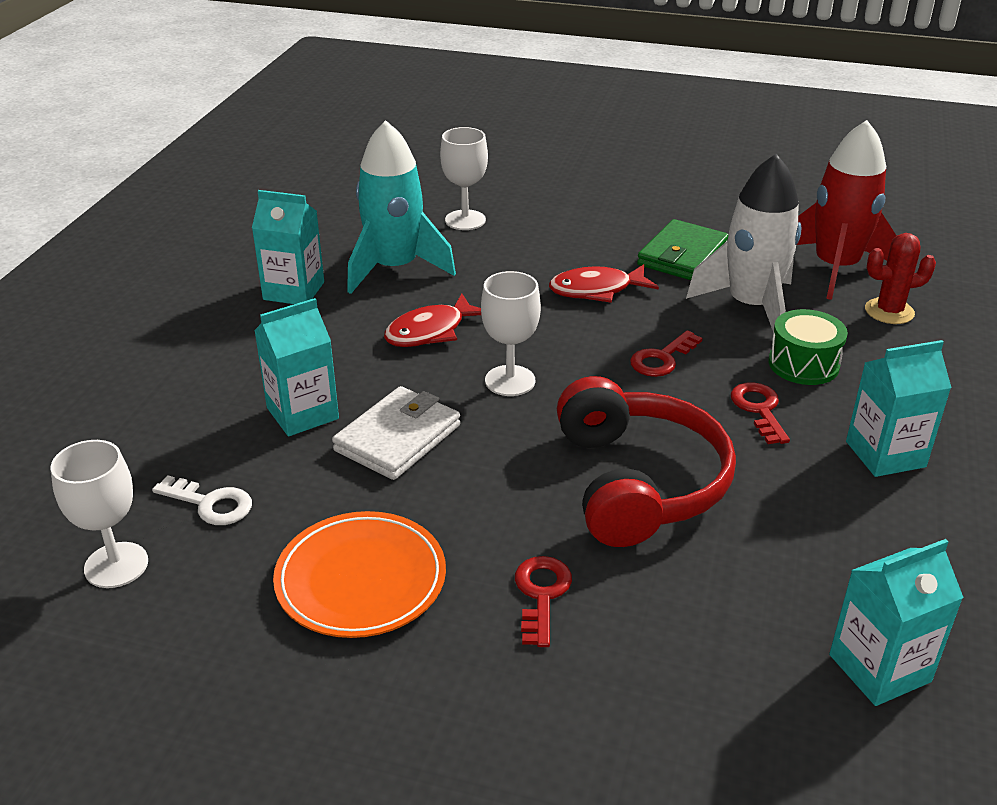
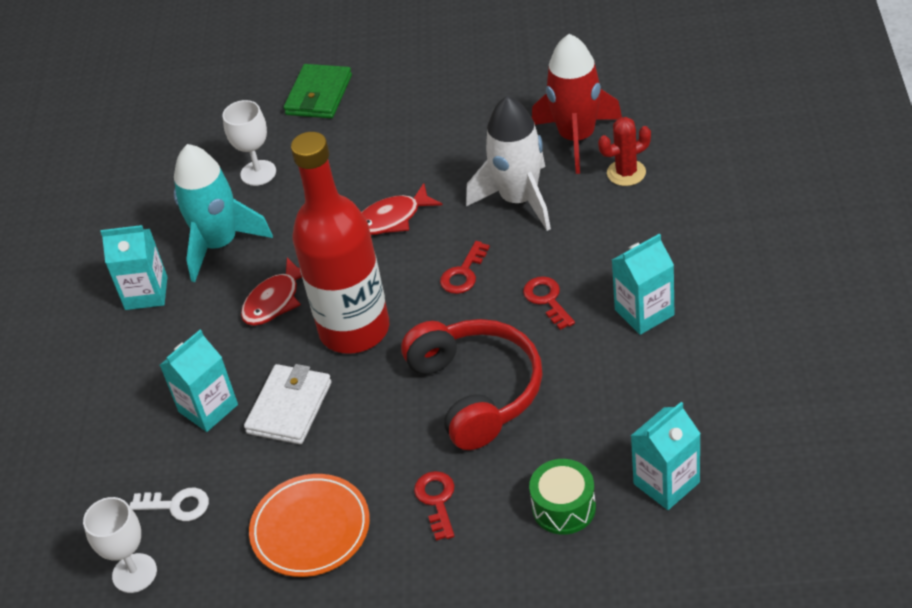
camera: 10 degrees left, 10 degrees up
(510, 381) = (354, 330): white goblet -> red bottle
(682, 255) = (452, 160): green wallet -> green wallet (319, 95)
(803, 364) = (571, 246): green drum -> green drum (564, 507)

